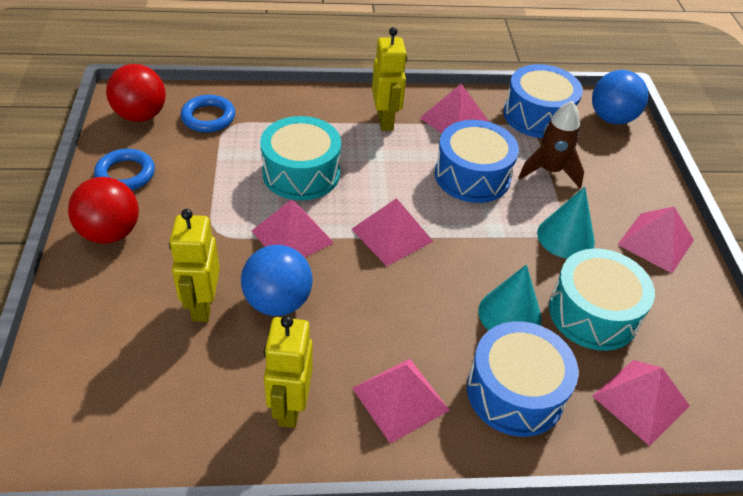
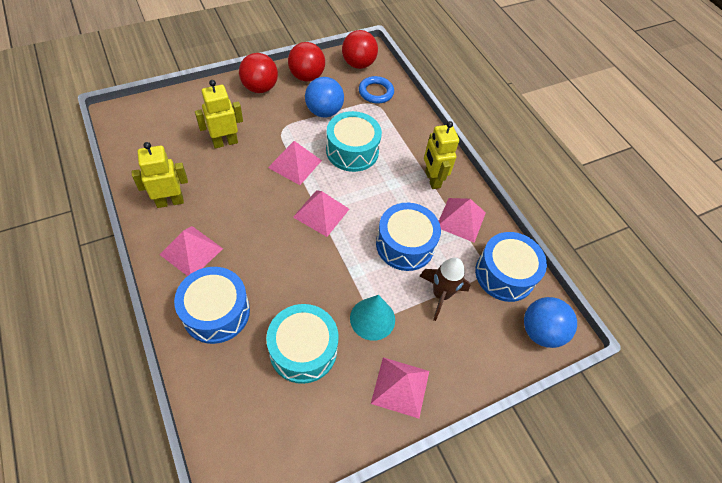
camera: 65 degrees right, 10 degrees up
(125, 174) = (306, 76): blue ring -> red ball
(278, 302) = (241, 173): blue ball -> blue ball (324, 111)
(385, 121) = (432, 179): yellow robot -> yellow robot turned 105 degrees clockwise
(510, 314) = (280, 296): turquoise cone -> none
(640, 401) = (234, 393): pink pyramid -> none

